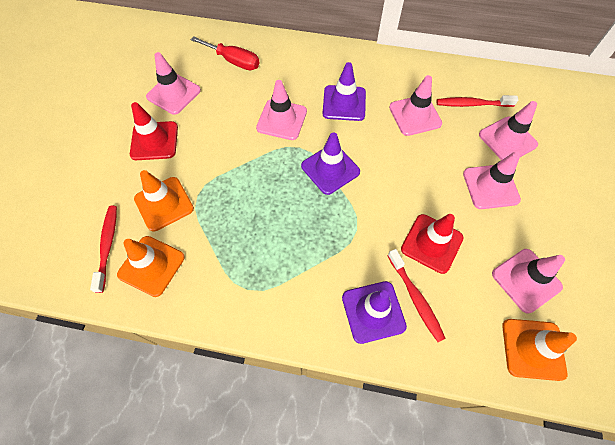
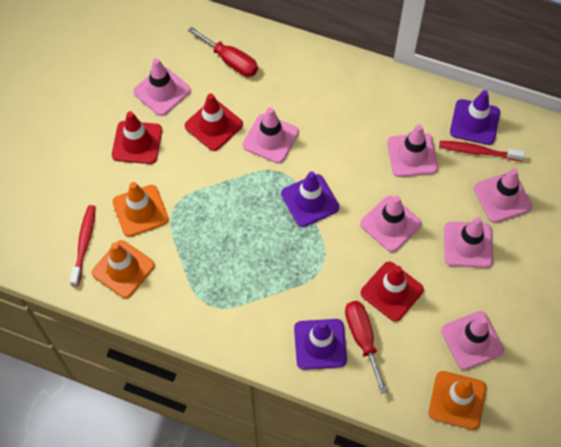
camera: 10 degrees right, 0 degrees up
(226, 115) = (213, 125): none -> red traffic cone
(344, 103) = (340, 129): purple traffic cone -> purple traffic cone (474, 122)
(412, 178) = (390, 224): none -> pink traffic cone
(415, 298) = (362, 339): red toothbrush -> red screwdriver

